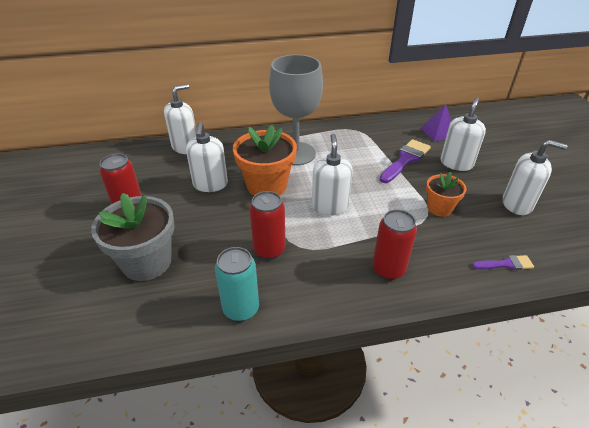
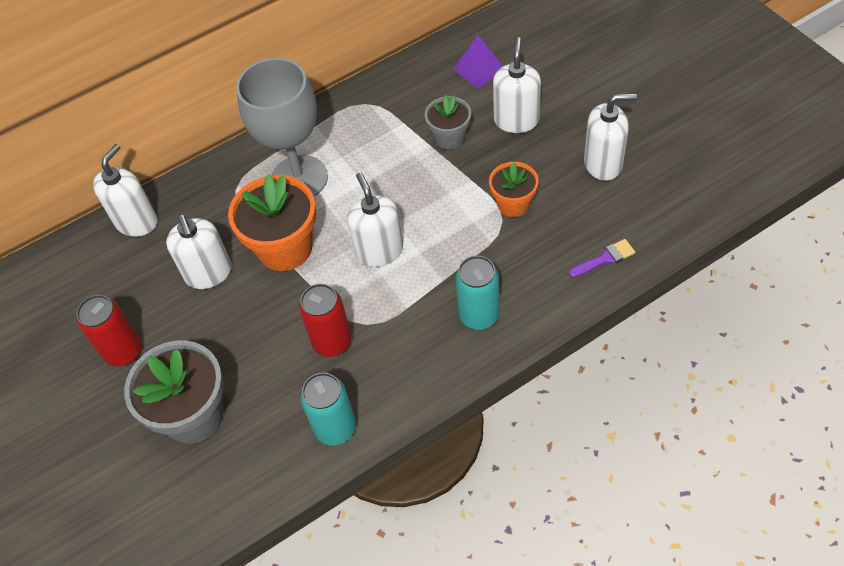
camera: 15 degrees left, 15 degrees up
(388, 269) = (479, 315): red can -> turquoise can
(405, 160) = (449, 137): purple brush -> grey flower pot

